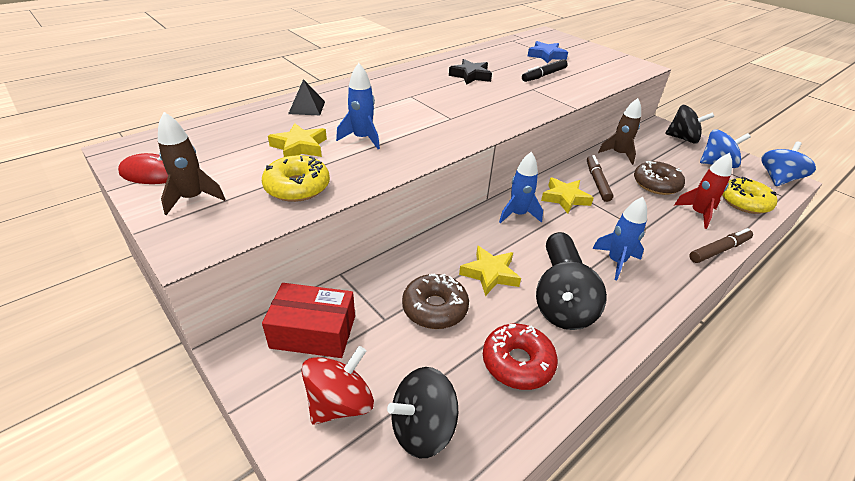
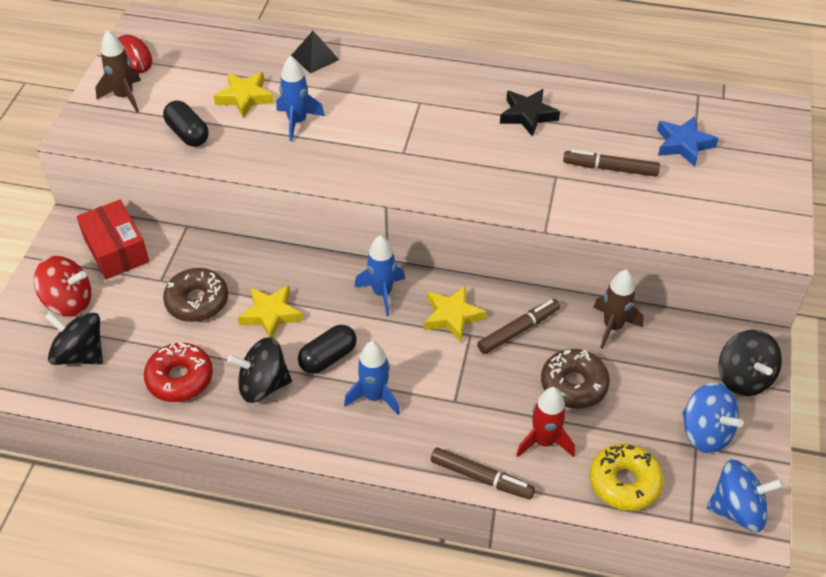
camera: 55 degrees right, 10 degrees up
(297, 187) = (187, 134): yellow donut -> black capsule
(544, 75) = (610, 168): black marker -> brown marker

